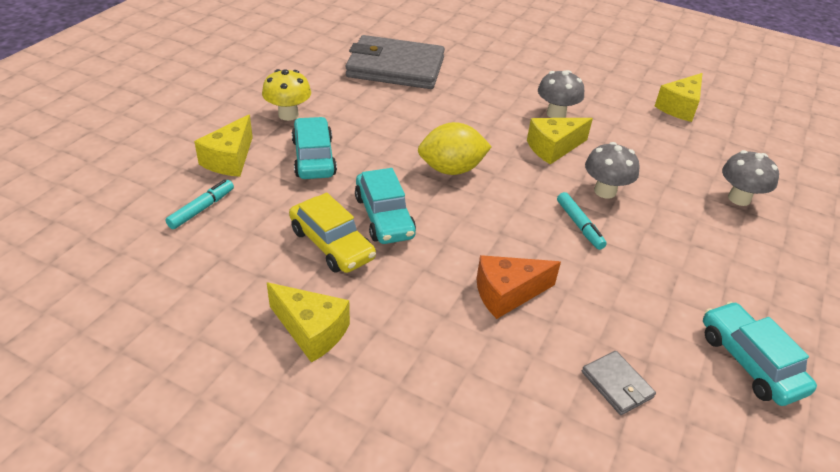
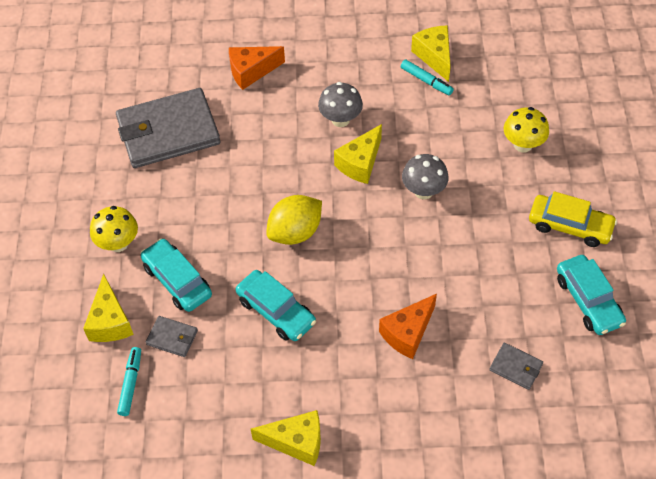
camera: 25 degrees left, 15 degrees up
(271, 193) = (172, 338): none -> grey wallet
(331, 244) = (256, 360): yellow car -> yellow car (570, 226)
(498, 59) = (251, 71): none -> orange cheese
(579, 225) = (423, 238): turquoise marker -> turquoise marker (426, 81)
(679, 107) = (434, 57): yellow cheese -> yellow cheese turned 150 degrees clockwise
(739, 198) = (523, 144): grey mushroom -> yellow mushroom
(750, 362) = (588, 300): turquoise car -> turquoise car turned 150 degrees counterclockwise

